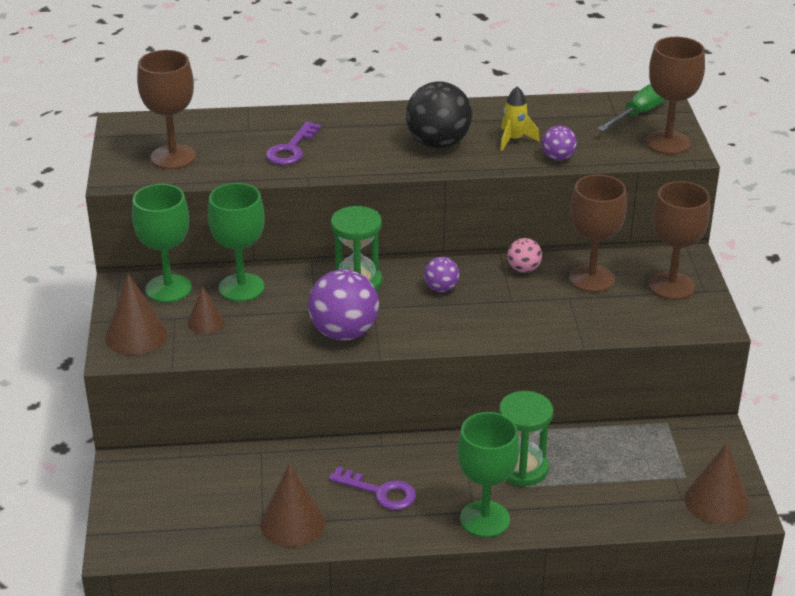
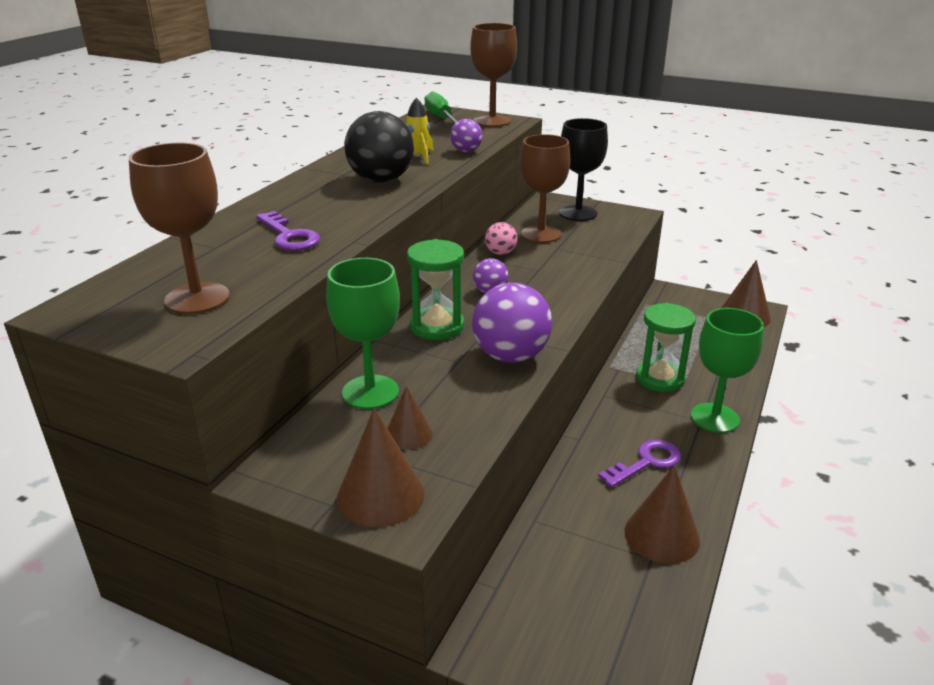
camera: 60 degrees left, 5 degrees down
(168, 288) = (314, 442): green goblet -> none
(671, 286) = (578, 213): brown goblet -> black goblet

